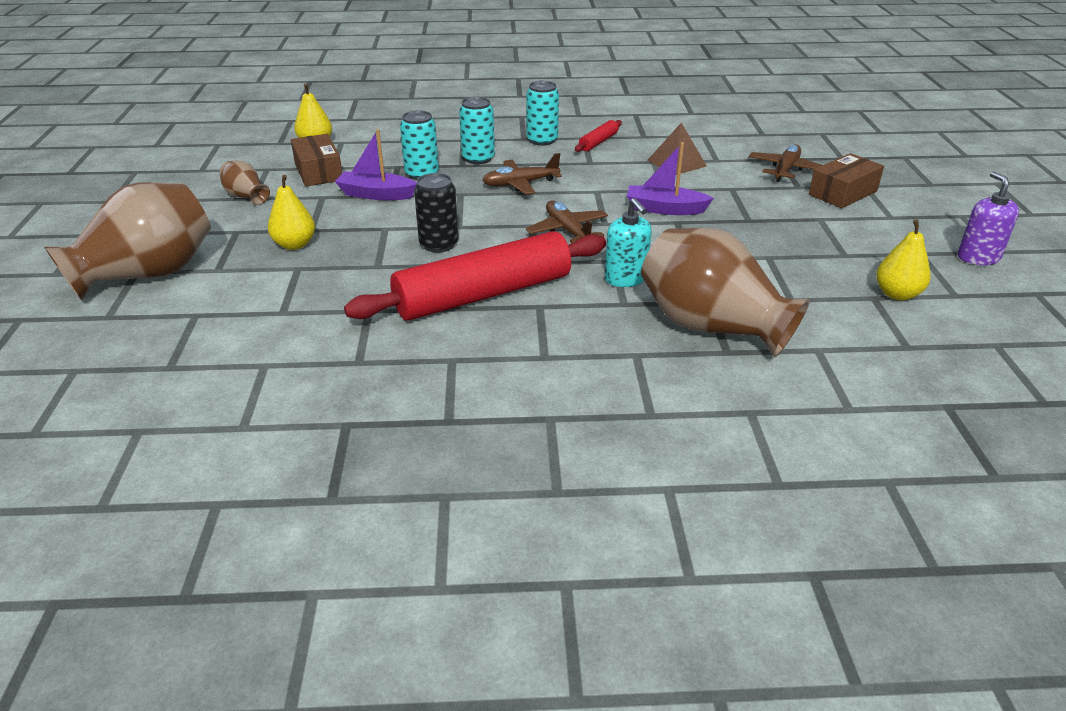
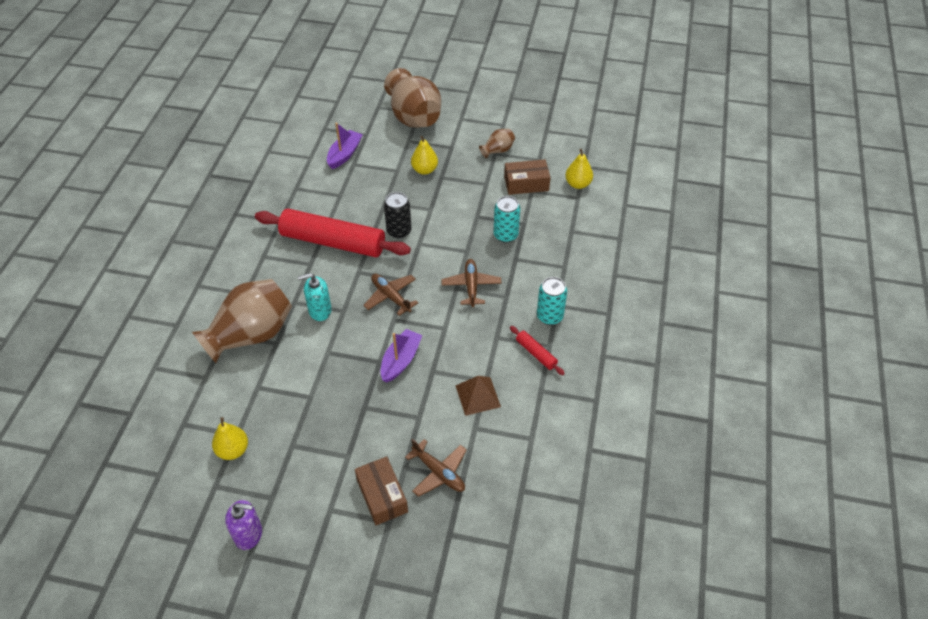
camera: 105 degrees right, 15 degrees up
(376, 194) = (480, 209): purple boat -> purple boat (344, 154)
(478, 158) = (524, 270): turquoise can -> none
(483, 295) = (333, 242): red rolling pin -> red rolling pin turned 60 degrees counterclockwise
(567, 231) = (391, 296): brown plane -> brown plane turned 120 degrees counterclockwise

